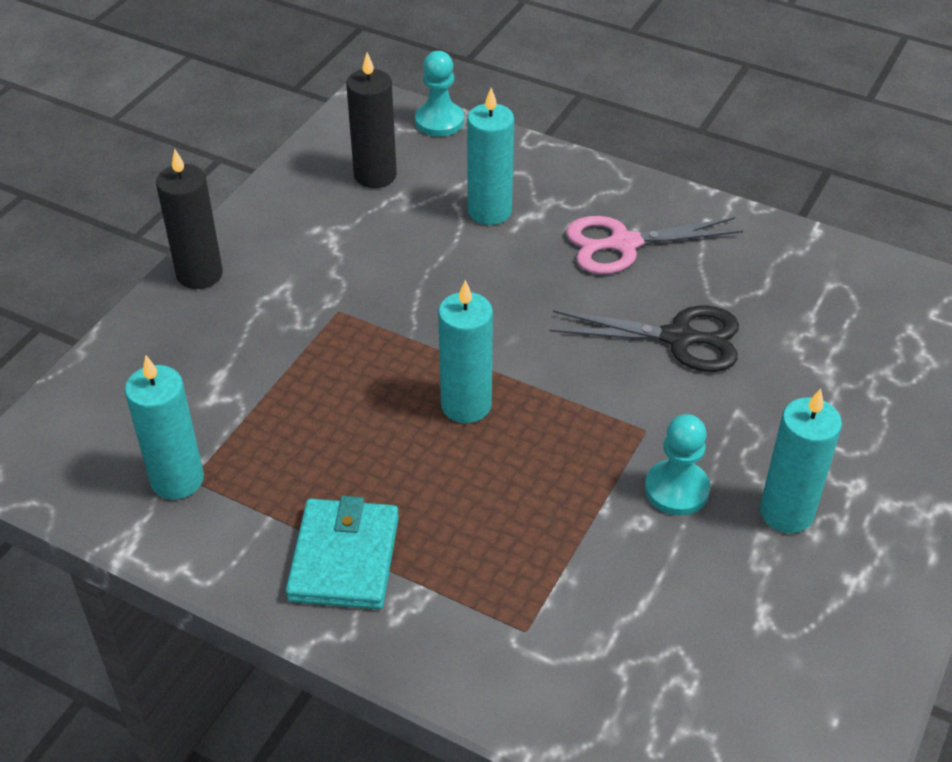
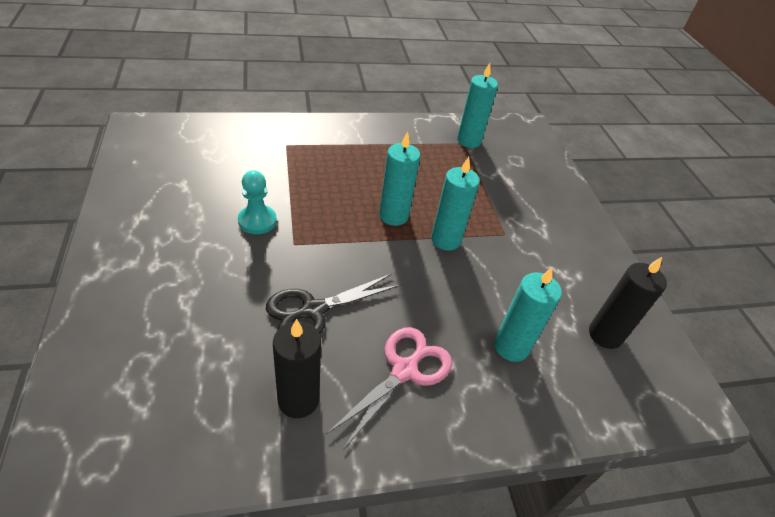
camera: 135 degrees right, 0 degrees up
(199, 274) = (586, 221): black candle -> black candle (298, 400)
(344, 558) = (378, 141): turquoise wallet -> none
(439, 121) = (638, 417): turquoise pawn -> none
(786, 512) = (191, 234): turquoise candle -> turquoise candle (445, 240)

